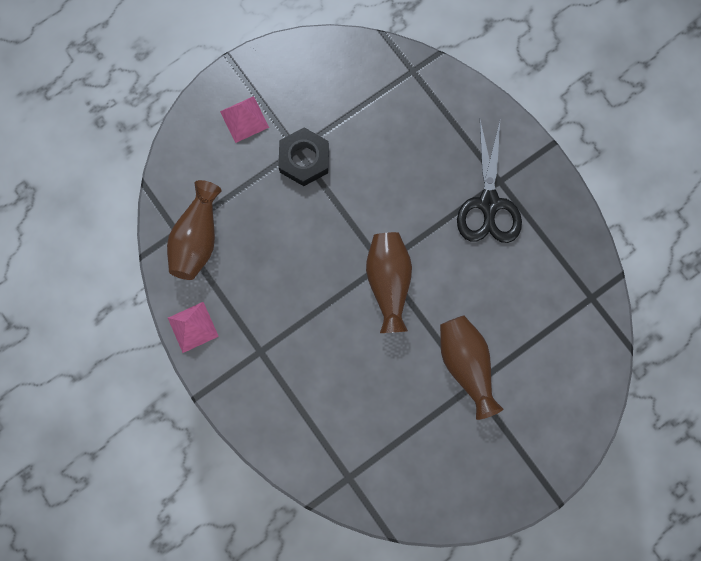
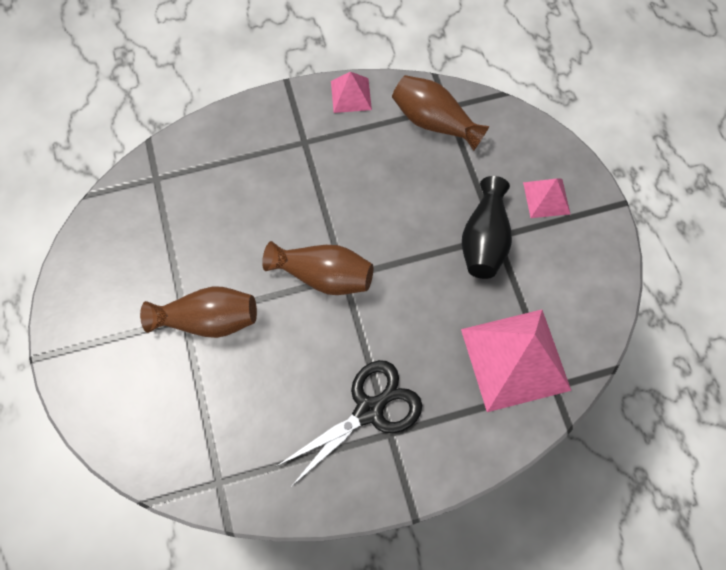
camera: 110 degrees right, 10 degrees down
(304, 159) = (484, 239): black nut -> black vase
(402, 105) = (515, 359): none -> pink pyramid
(488, 203) = (369, 410): black scissors -> black scissors turned 120 degrees clockwise

